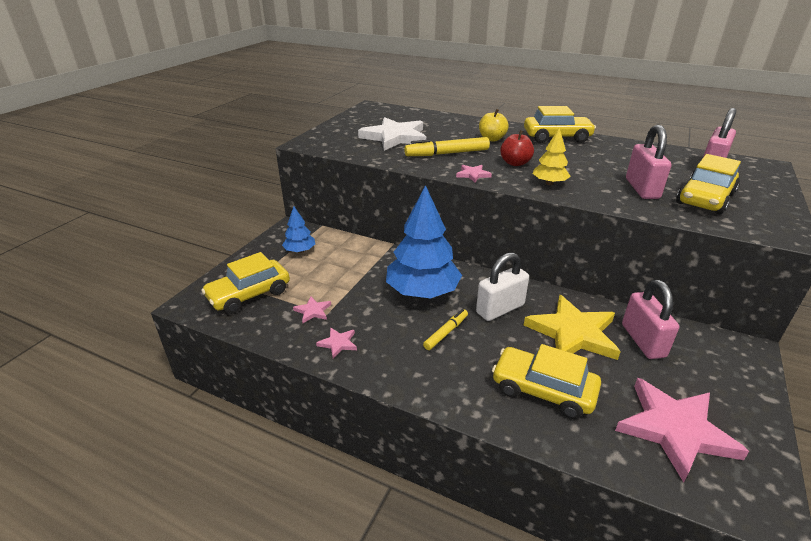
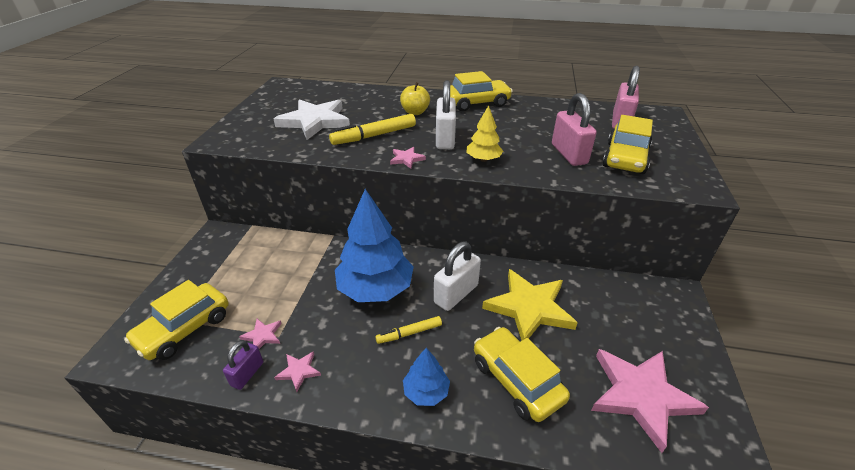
camera: 15 degrees left, 5 degrees up
(294, 337) = (247, 374): none -> purple padlock
(300, 251) = (233, 261): blue tree -> blue tree (426, 391)
(446, 333) = (409, 333): yellow marker -> yellow marker turned 135 degrees counterclockwise
(515, 163) = (445, 139): red apple -> white padlock
(543, 390) = (516, 380): yellow car -> yellow car turned 45 degrees clockwise
(643, 340) = (591, 303): pink padlock -> none

